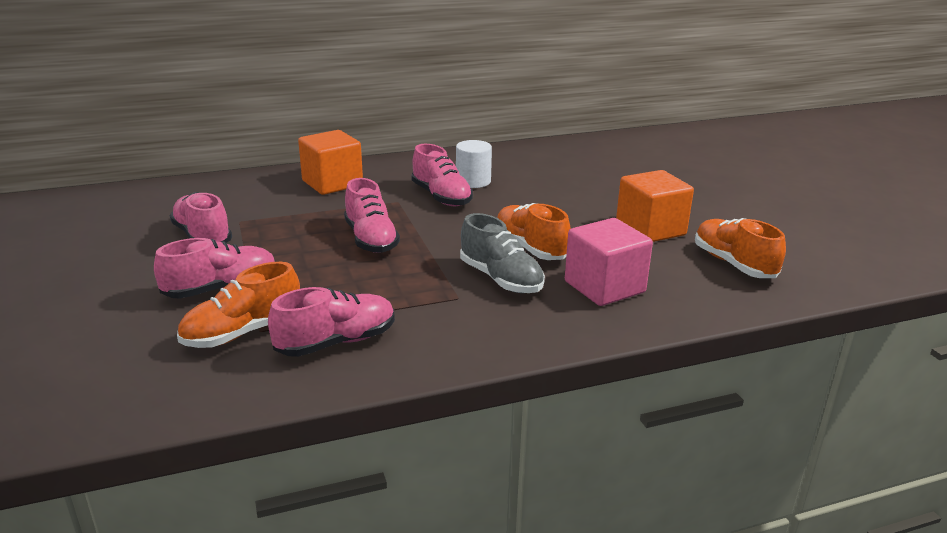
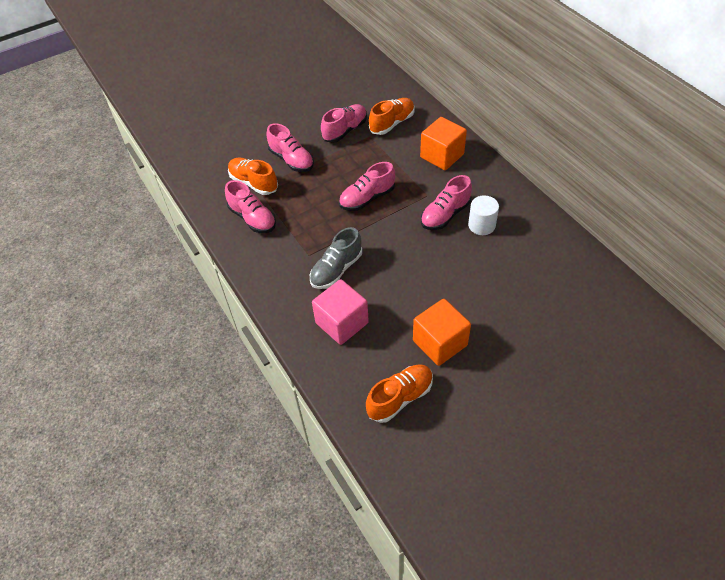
camera: 80 degrees right, 25 degrees up
(530, 248) = (383, 277): orange shoe -> orange shoe (392, 123)

